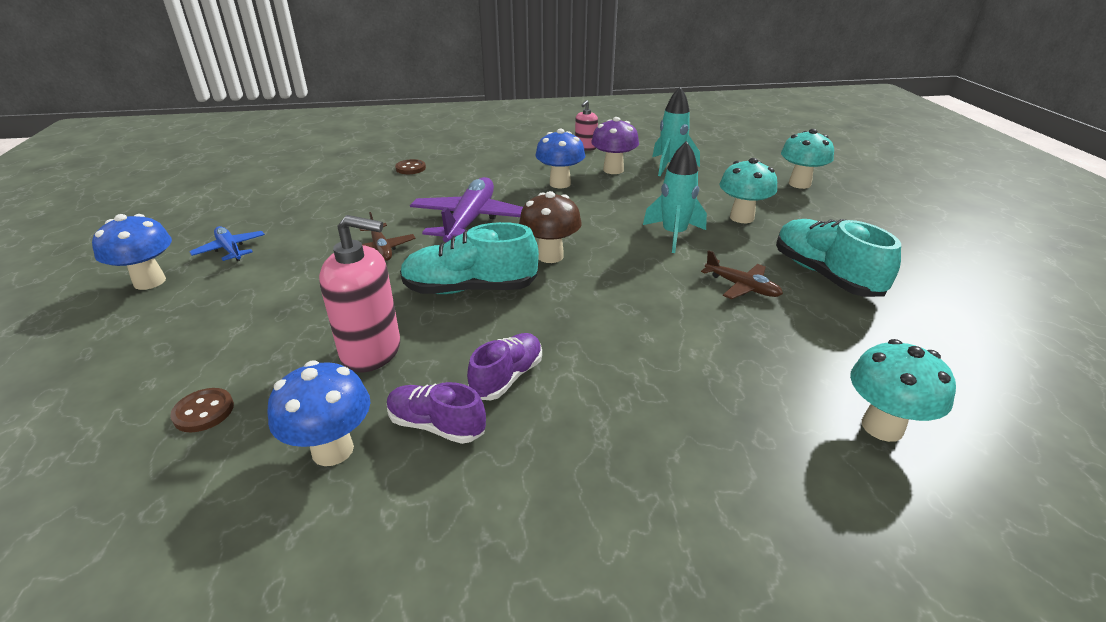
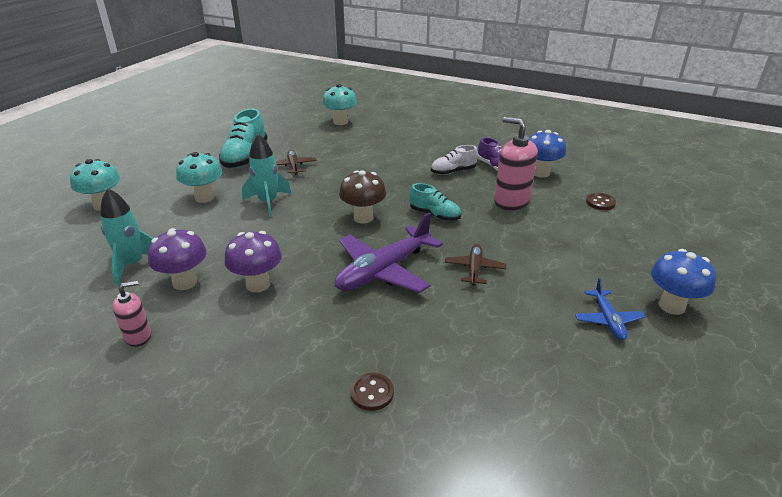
camera: 145 degrees left, 0 degrees up
(470, 289) = (434, 215): turquoise shoe -> turquoise shoe, size x0.61
(507, 377) = (453, 171): purple shoe -> white shoe
(560, 184) = (258, 284): blue mushroom -> purple mushroom

